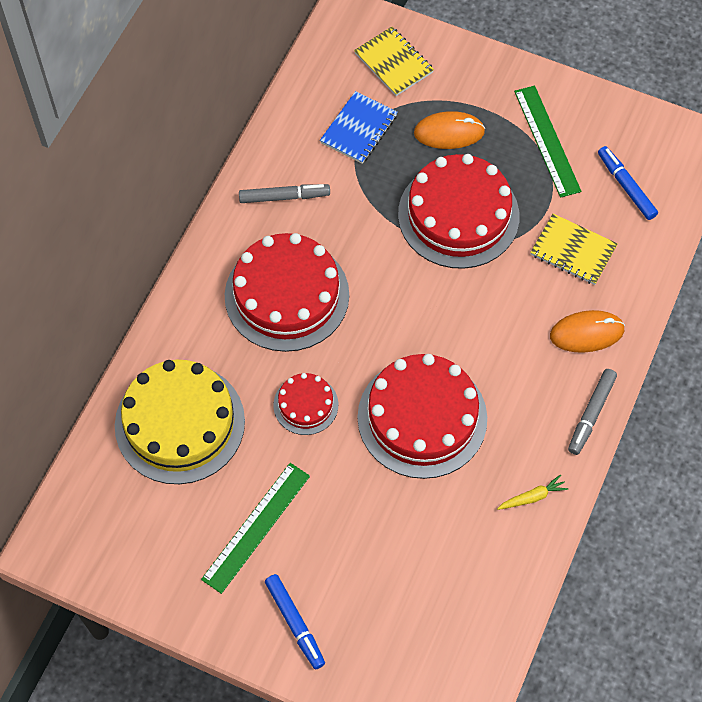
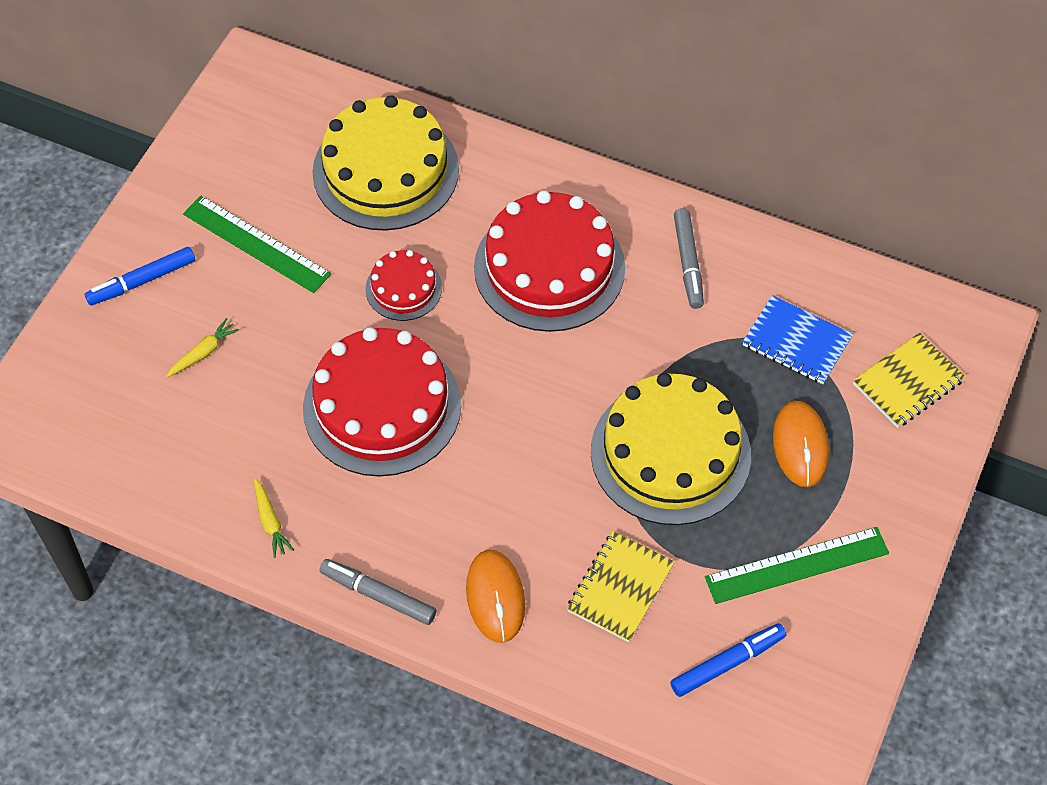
camera: 90 degrees right, 5 degrees down
(371, 563) = (203, 353): none -> yellow carrot
(458, 215) = (670, 453): red cake -> yellow cake

